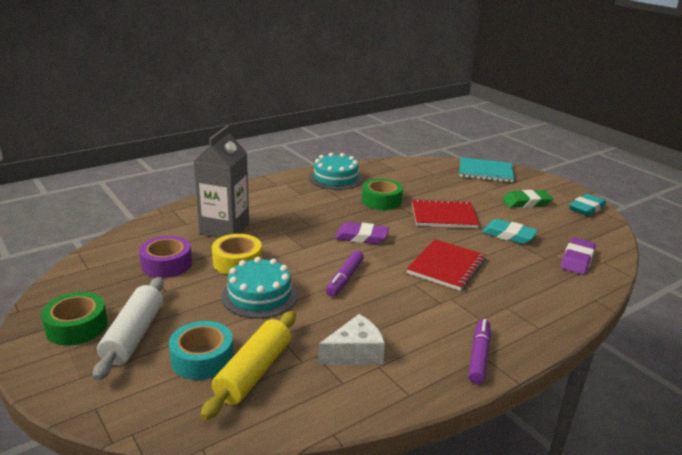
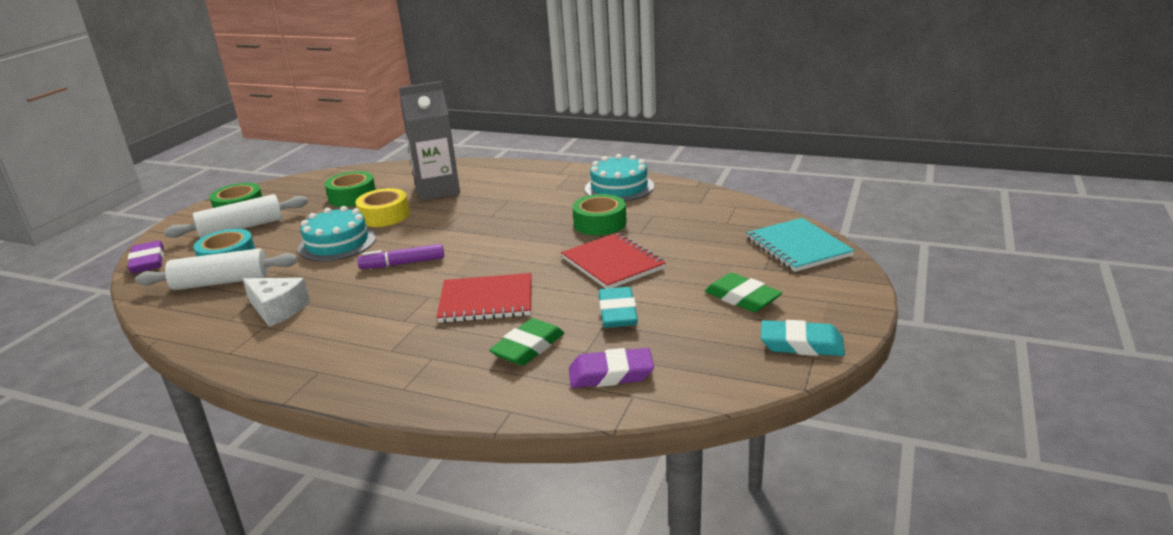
camera: 60 degrees right, 0 degrees up
(166, 264) = (352, 197): purple tape -> green tape
(253, 372) = (221, 282): yellow rolling pin -> white rolling pin
(361, 237) = (497, 243): purple eraser -> purple eraser (148, 261)
(479, 356) = (316, 368): purple marker -> none
(524, 272) = (528, 347): none -> green eraser

